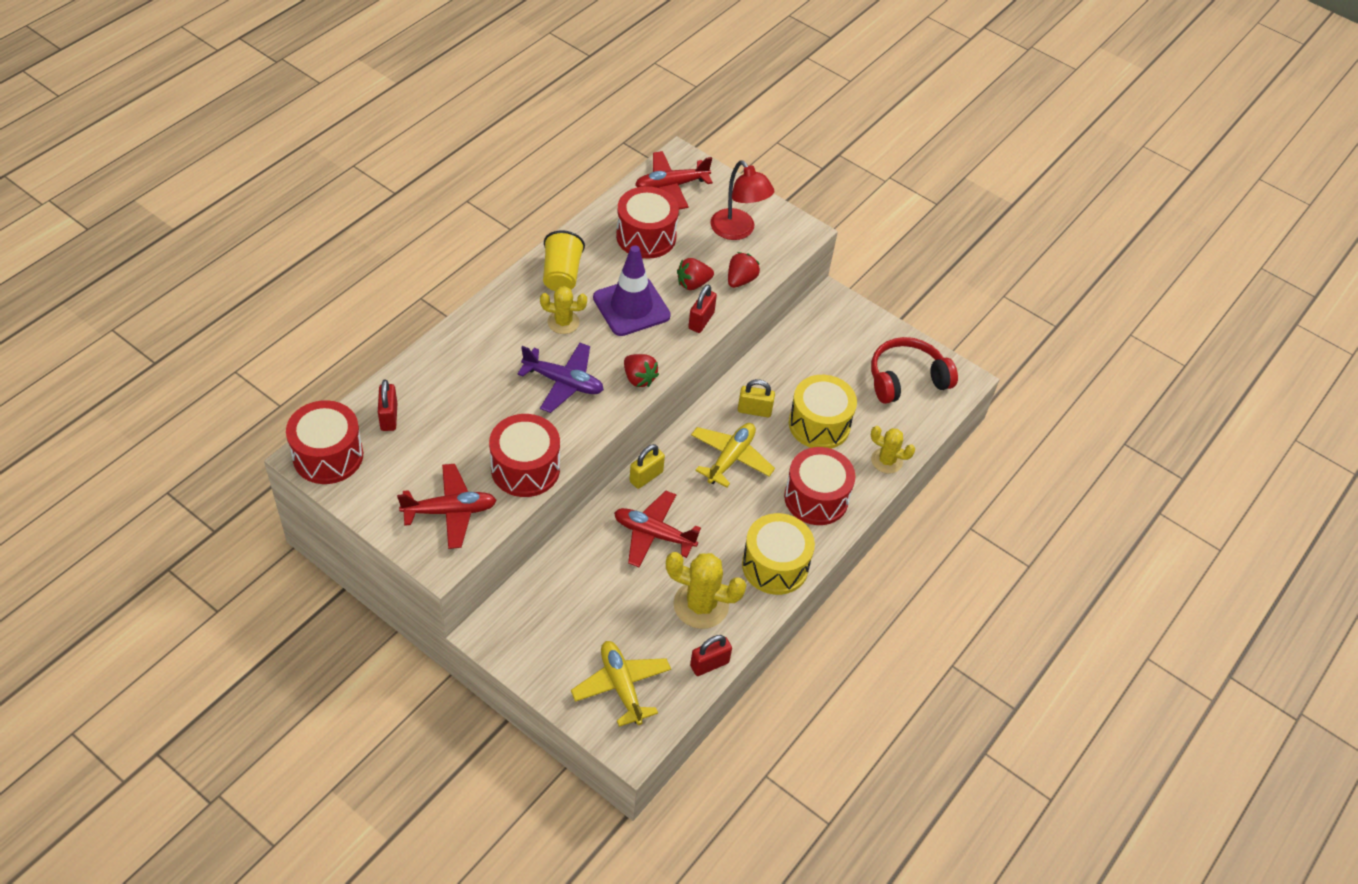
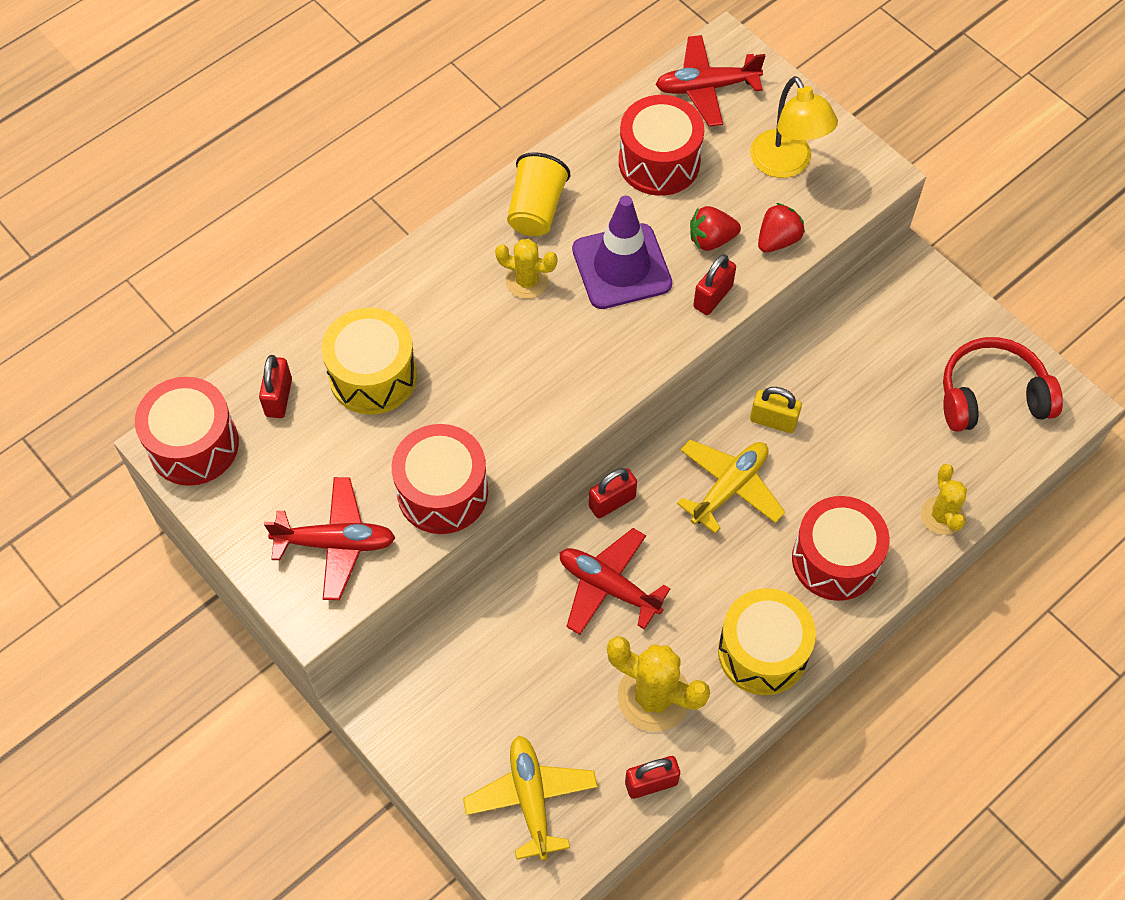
camera: 15 degrees right, 10 degrees up
(563, 382) = (512, 371): purple plane -> none
(639, 378) = (614, 375): red strawberry -> none
(646, 477) = (612, 502): yellow padlock -> red padlock
(738, 231) = (786, 164): red lamp -> yellow lamp
(819, 424) = (858, 451): yellow drum -> yellow drum (373, 376)
(886, 461) = (942, 515): yellow cactus -> yellow cactus turned 45 degrees clockwise

